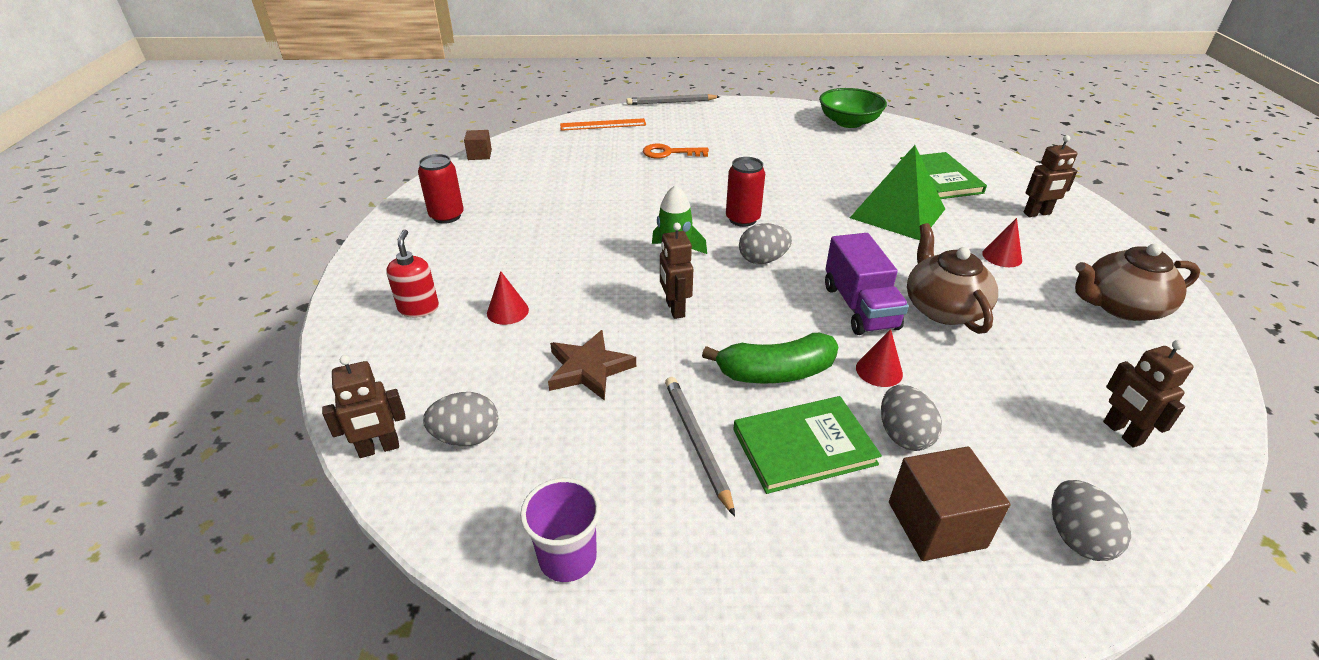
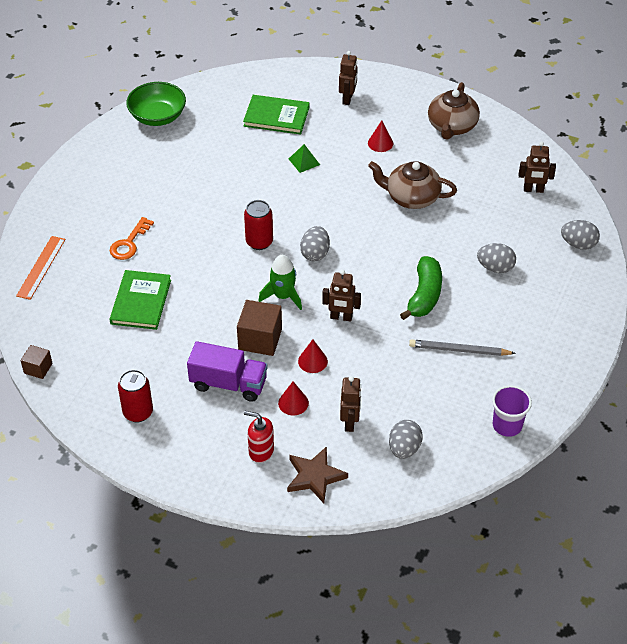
camera: 65 degrees left, 10 degrees up
(379, 448) = (393, 491): brown robot -> brown robot (350, 422)
(589, 369) = (375, 377): brown star -> brown star (315, 476)
(671, 102) = (30, 206): grey pencil -> none
(804, 447) = (483, 309): green book -> green book (141, 302)
(859, 307) = (389, 232): purple truck -> purple truck (228, 384)
(879, 371) = (446, 252): red cone -> red cone (312, 361)
(897, 213) = (304, 161): green pyramid -> green pyramid, size x0.43
(936, 524) = (550, 285): brown cube -> brown cube (260, 339)

